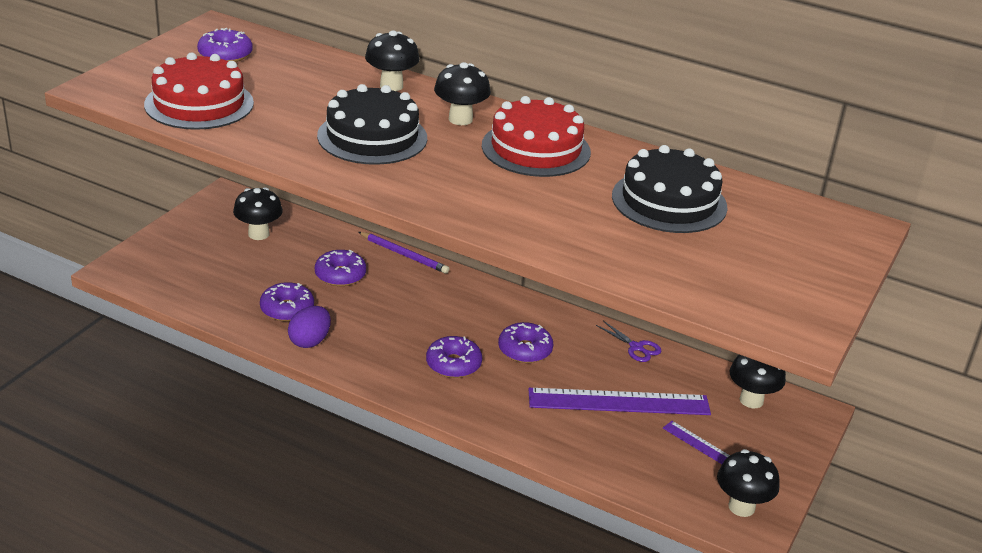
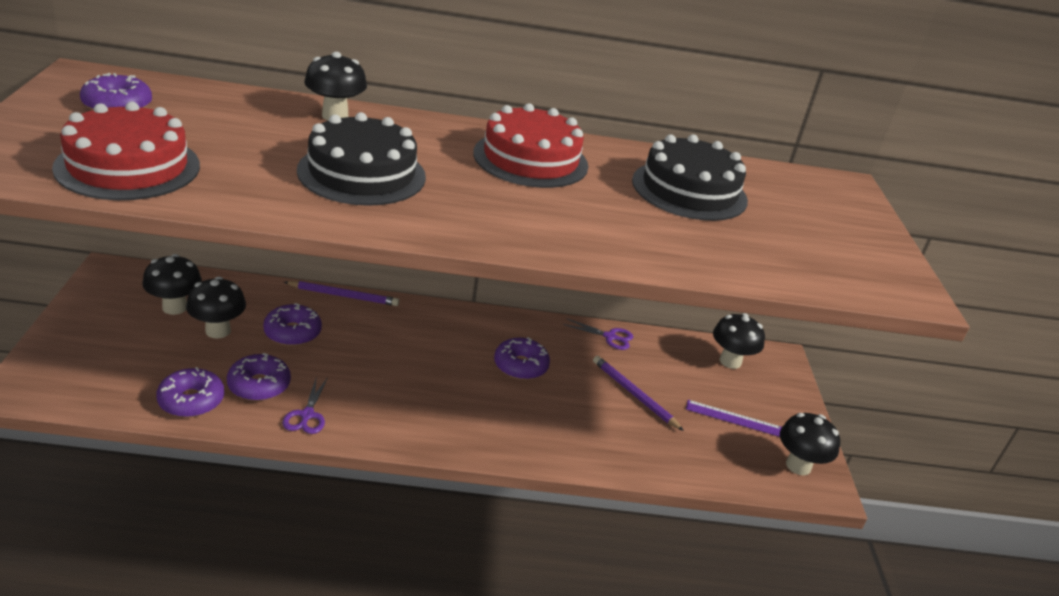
camera: 30 degrees left, 0 degrees up
(310, 341) = (307, 415): purple egg -> purple scissors
(453, 364) = (467, 399): purple donut -> purple donut (191, 400)
(460, 119) = (434, 140): black mushroom -> black mushroom (218, 331)
(619, 402) = (634, 395): purple ruler -> purple pencil

